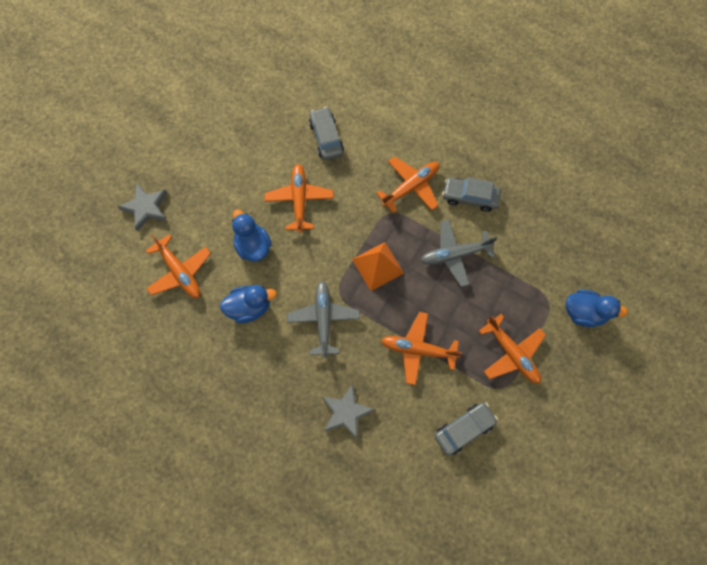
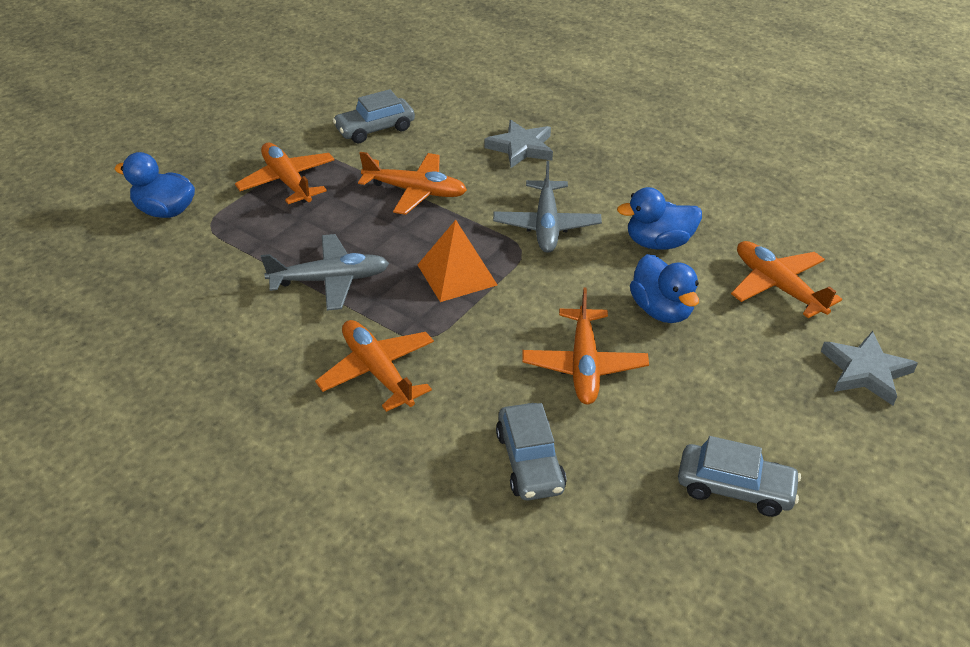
camera: 175 degrees left, 30 degrees down
(411, 186) = (377, 371): orange plane -> orange plane turned 90 degrees clockwise
(470, 197) = (276, 350): grey car -> grey car (735, 488)

